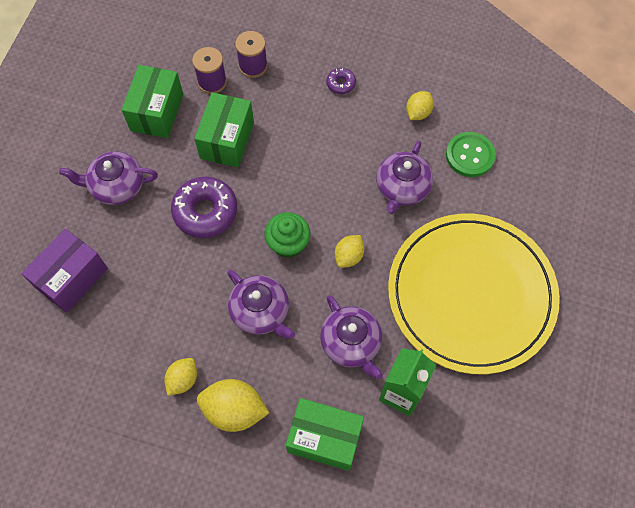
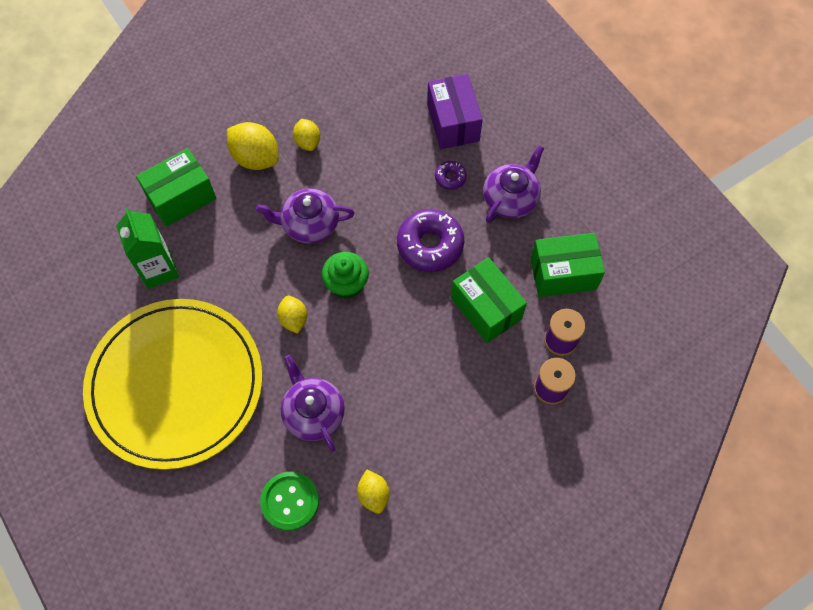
camera: 130 degrees right, 0 degrees up
(157, 112) = (563, 274): green box -> green box turned 60 degrees counterclockwise
(234, 410) = (255, 158): yellow lemon -> yellow lemon turned 75 degrees clockwise
(341, 84) = (465, 451): purple donut -> purple donut (450, 178)
(351, 343) = (226, 266): purple teapot -> none

